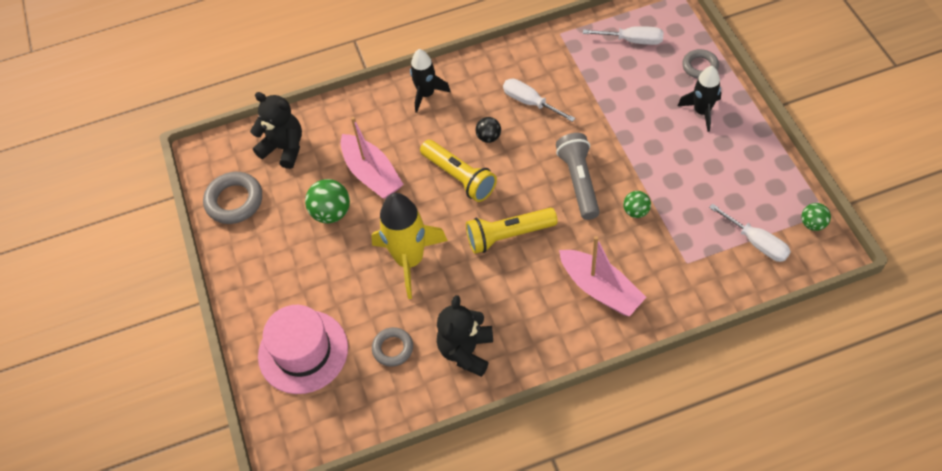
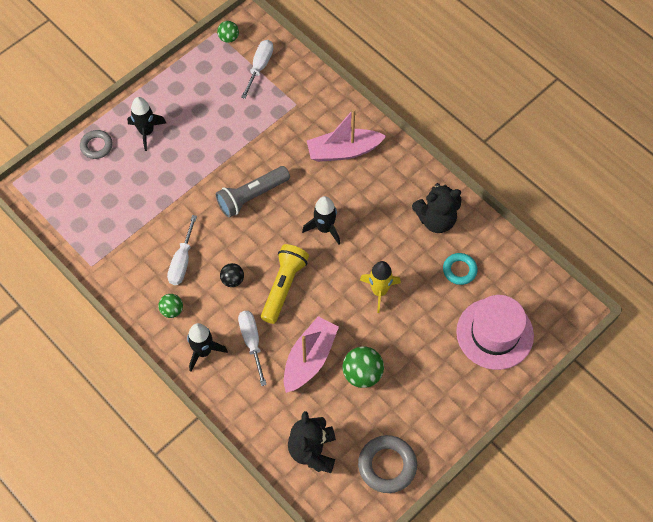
camera: 120 degrees left, 5 degrees up
(393, 348) = (459, 270): grey ring -> turquoise ring
(409, 260) = (379, 291): yellow rocket -> yellow rocket, size x0.62
(508, 235) = (324, 228): yellow flashlight -> black rocket
(600, 289) = (343, 151): pink boat -> pink boat turned 120 degrees counterclockwise
(632, 40) = (82, 205): white screwdriver -> white screwdriver (252, 342)
(636, 211) = (264, 149): green ball -> green ball (172, 310)

